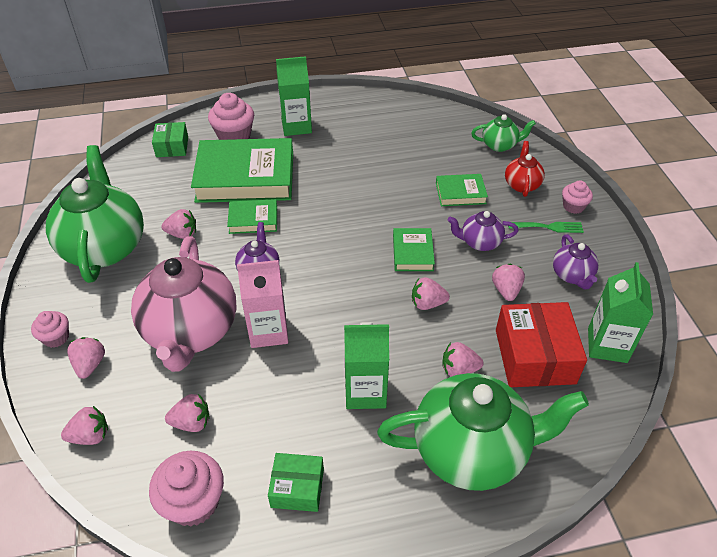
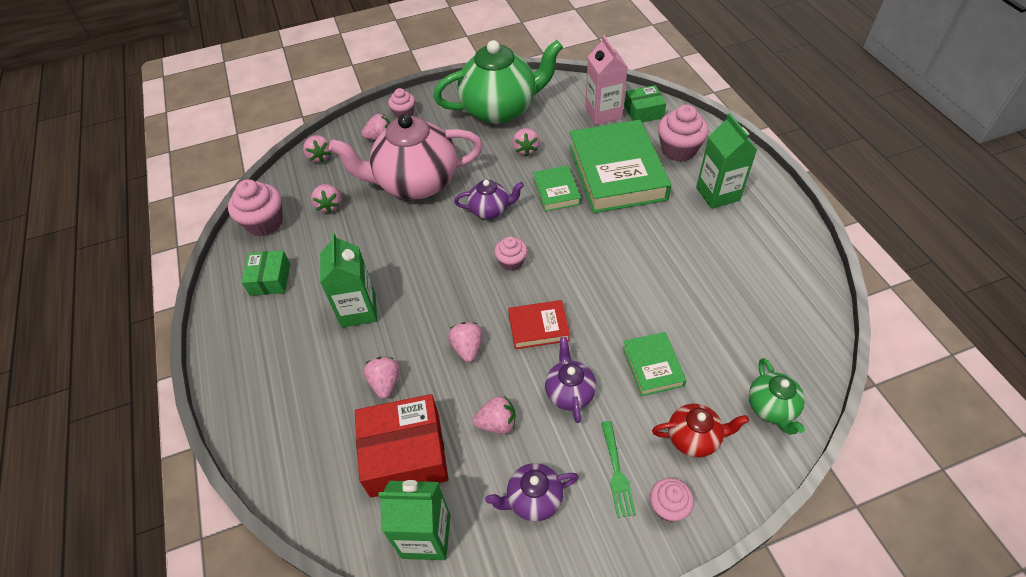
camera: 85 degrees right, 5 degrees up
(268, 331) = (420, 231): pink carton -> pink carton (603, 113)
(333, 262) = (511, 262): none -> pink cupcake
(413, 253) = (538, 327): green book -> red book
(471, 450) = (296, 399): green teapot -> none

